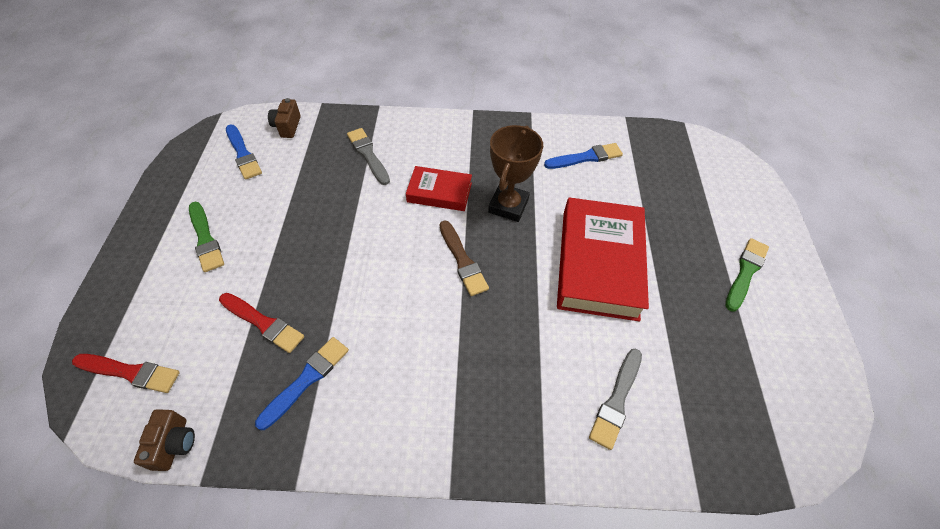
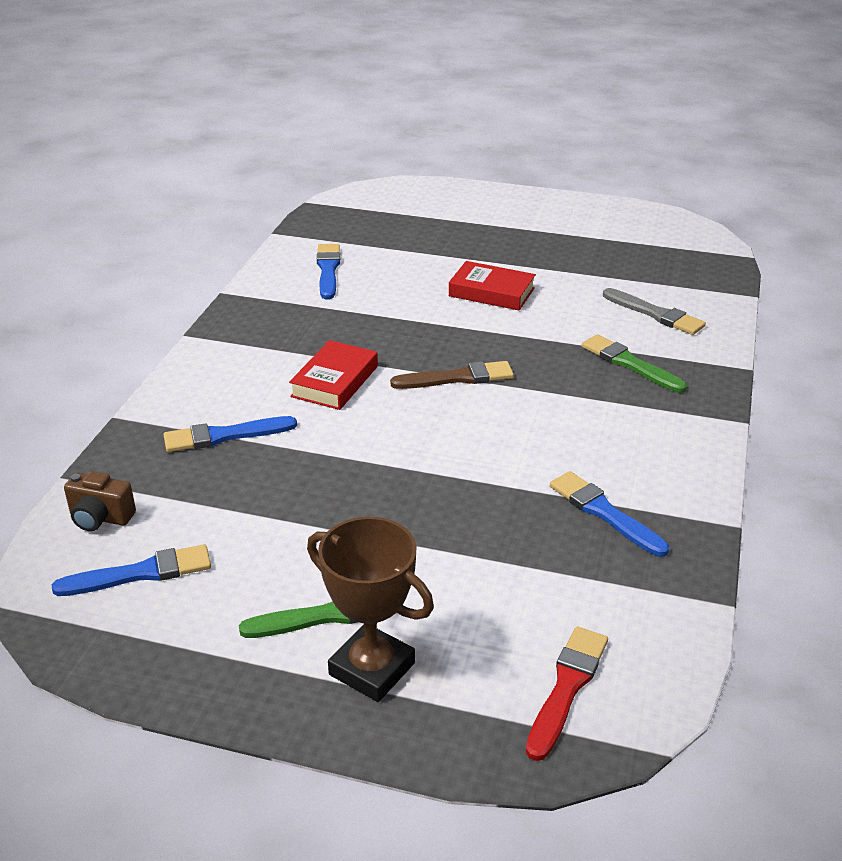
camera: 75 degrees left, 20 degrees down
(174, 444) = (682, 631): brown camera -> none
(263, 323) = (511, 550): red brush -> none
(368, 155) = (224, 436): grey brush -> blue brush
(508, 206) = (383, 334): brown trophy -> brown trophy (372, 669)
(599, 263) = (491, 292): red book -> red book, size x0.54
(745, 272) = (527, 220): green brush -> green brush (629, 364)

